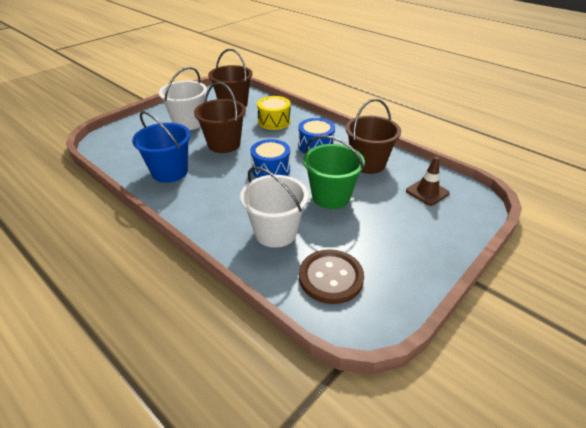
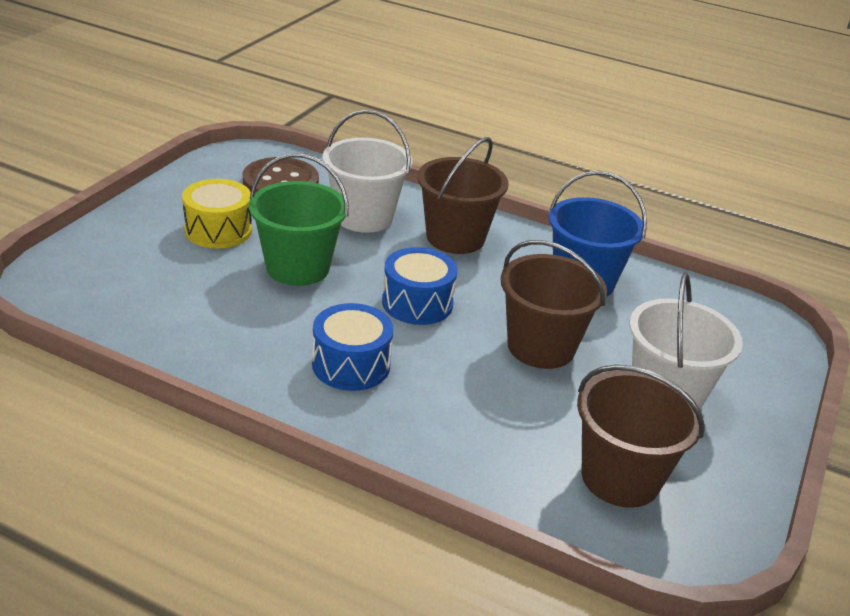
camera: 160 degrees right, 5 degrees down
(274, 121) = (476, 427): yellow drum -> yellow drum (218, 230)
(368, 163) = (235, 334): brown bucket -> brown bucket (455, 238)
(427, 192) = (130, 289): brown traffic cone -> none

